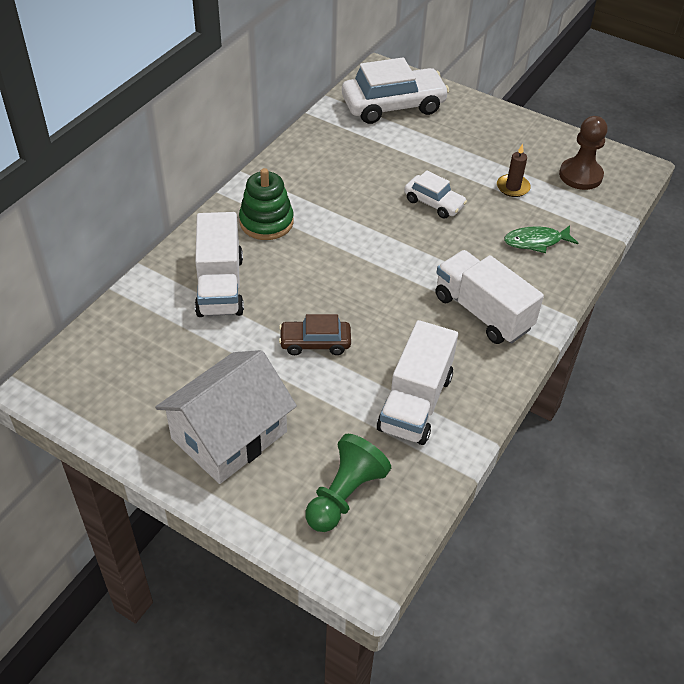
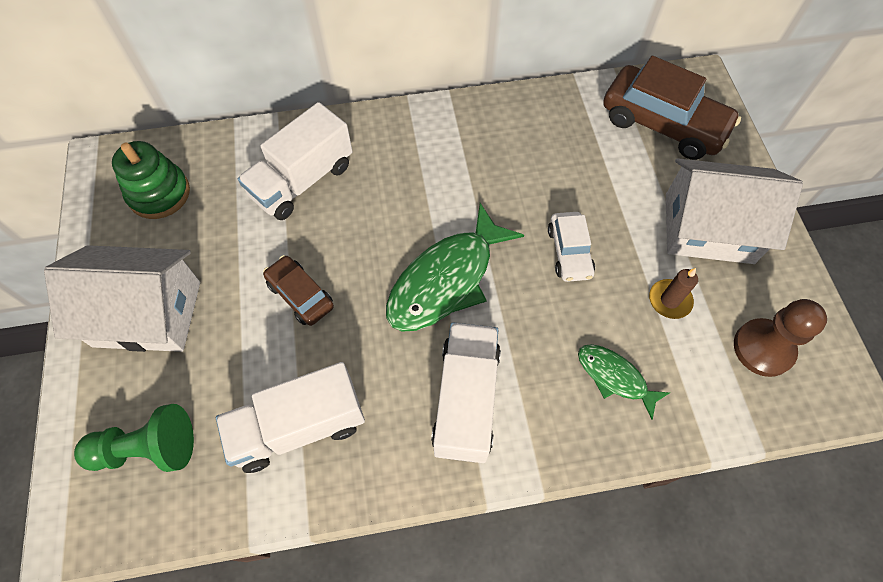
camera: 50 degrees right, 15 degrees up
(266, 222) = (407, 153): green stacking toy -> green stacking toy (159, 193)
(388, 267) = (446, 280): none -> green fish
(393, 106) = (663, 123): white car -> brown car
(485, 141) = (708, 228): none -> white house

